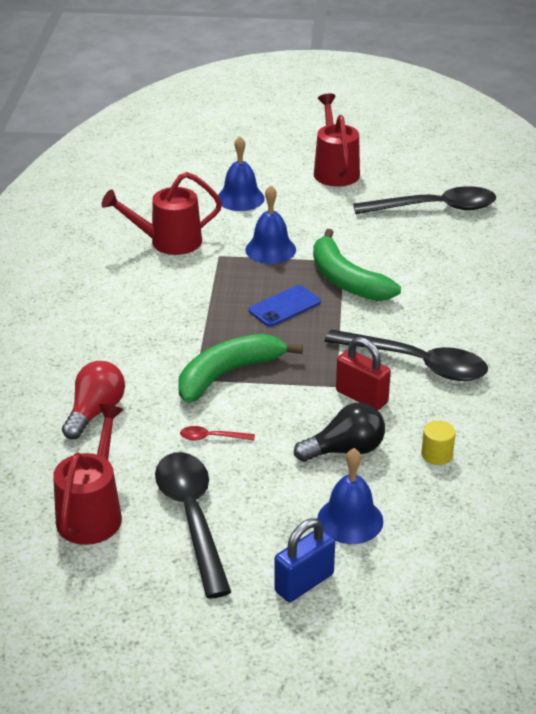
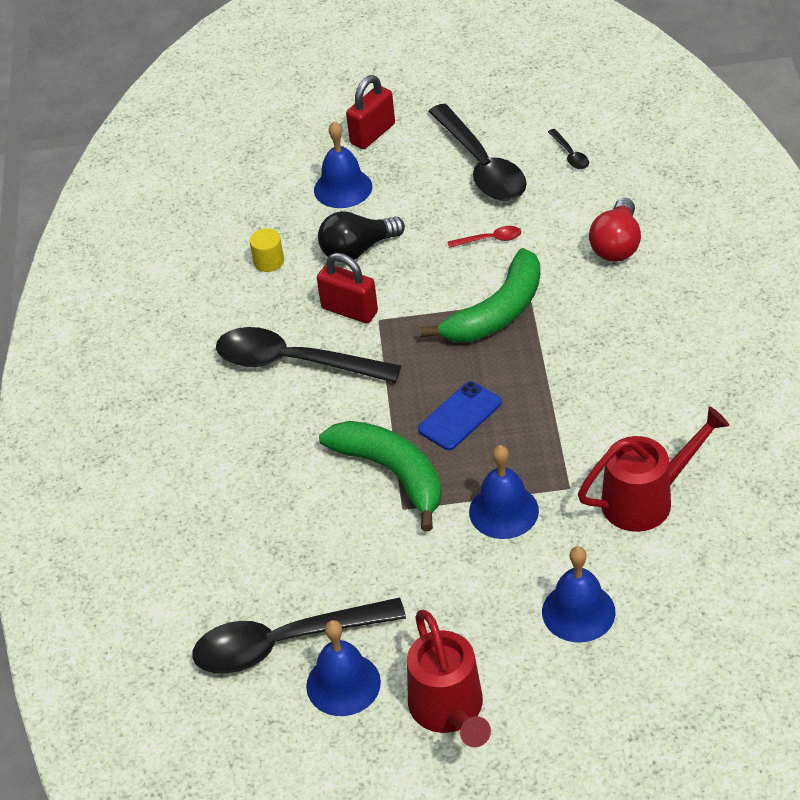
camera: 175 degrees right, 10 degrees up
(92, 512) = (570, 155): red watering can -> black spoon
(304, 583) = (372, 134): blue padlock -> red padlock
(398, 187) = (343, 684): none -> blue bell

